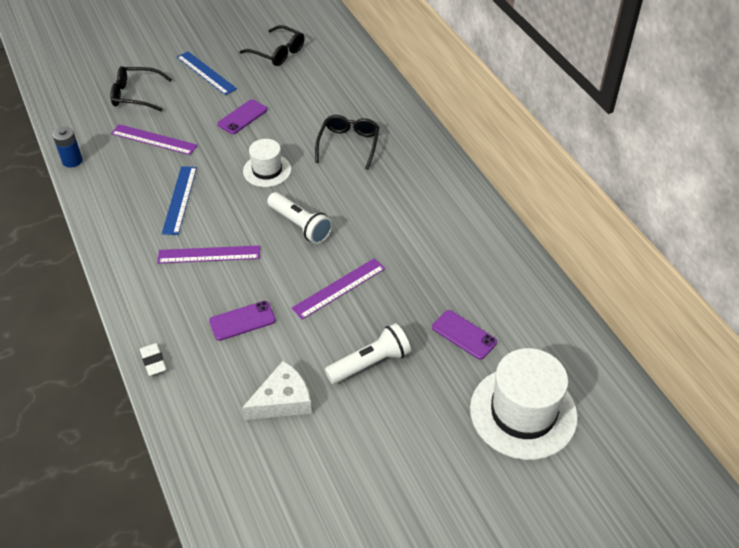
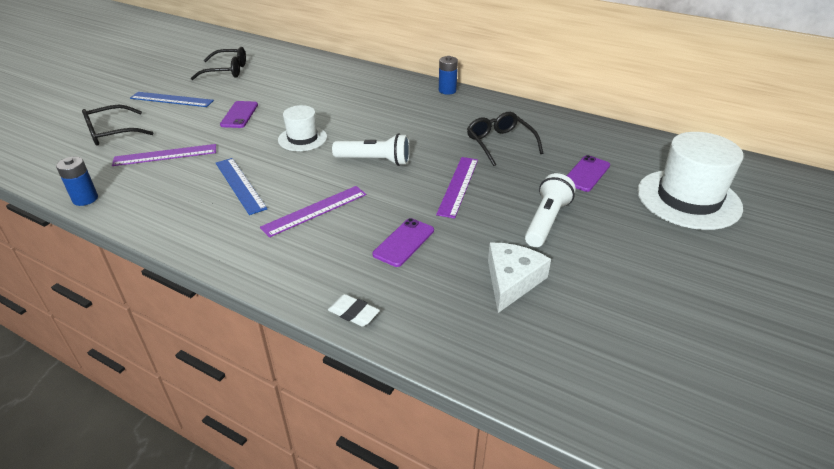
camera: 35 degrees left, 10 degrees down
(348, 145) = (354, 102): black glasses -> black glasses (500, 144)
(449, 168) = (447, 90): none -> blue battery
(464, 335) = (586, 174): purple phone -> purple phone turned 60 degrees counterclockwise

